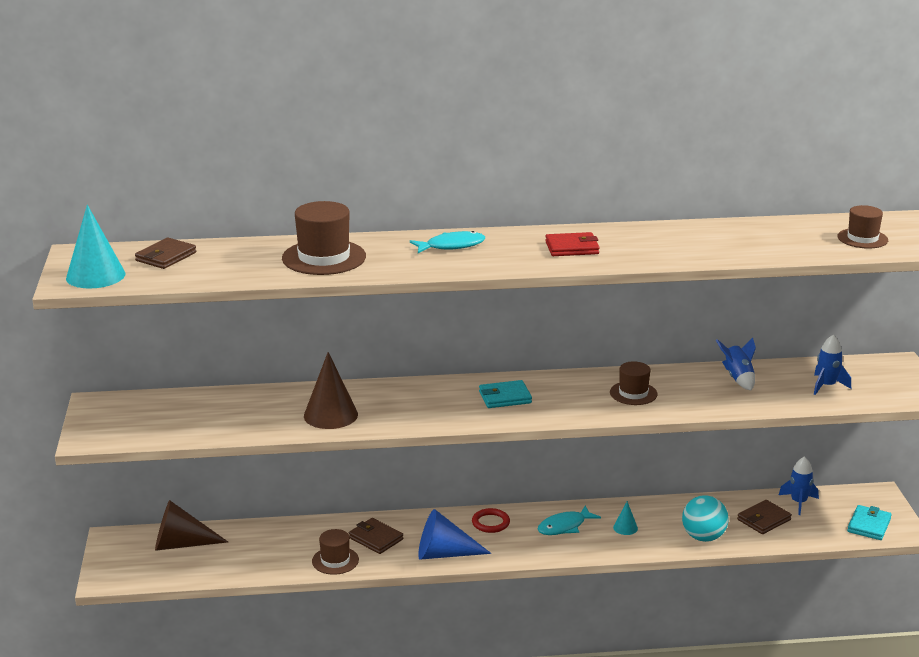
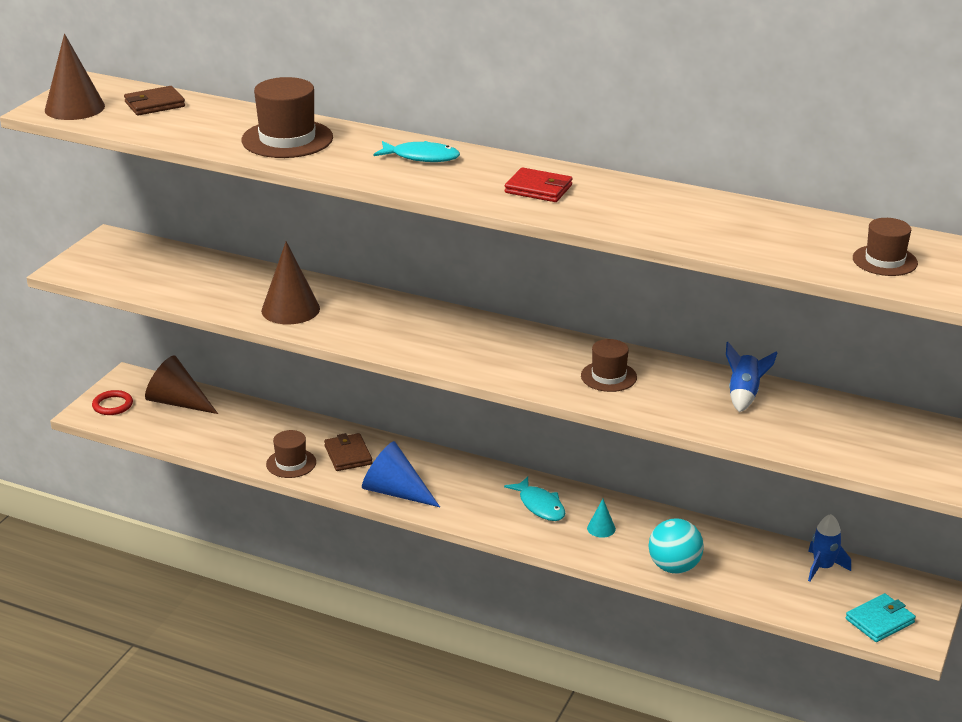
camera: 30 degrees right, 5 degrees up
(95, 276) = (74, 108): turquoise cone -> brown cone
(490, 523) = (471, 477): red ring -> red ring (112, 405)
(505, 397) = (472, 341): turquoise wallet -> none
(564, 526) = (540, 505): turquoise fish -> turquoise fish turned 120 degrees counterclockwise
(763, 520) = (762, 572): brown wallet -> none
(826, 386) = (838, 434): blue rocket -> none

